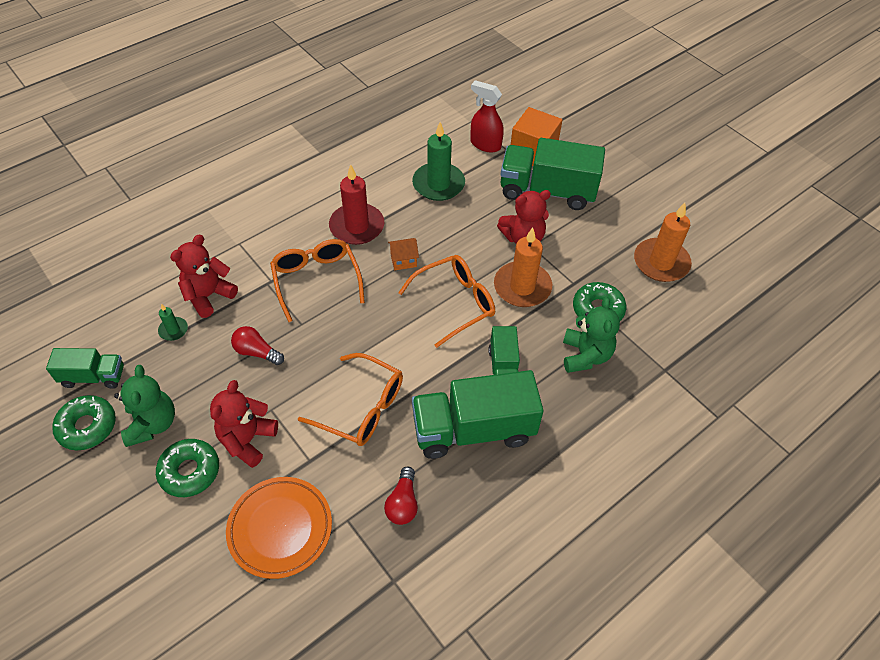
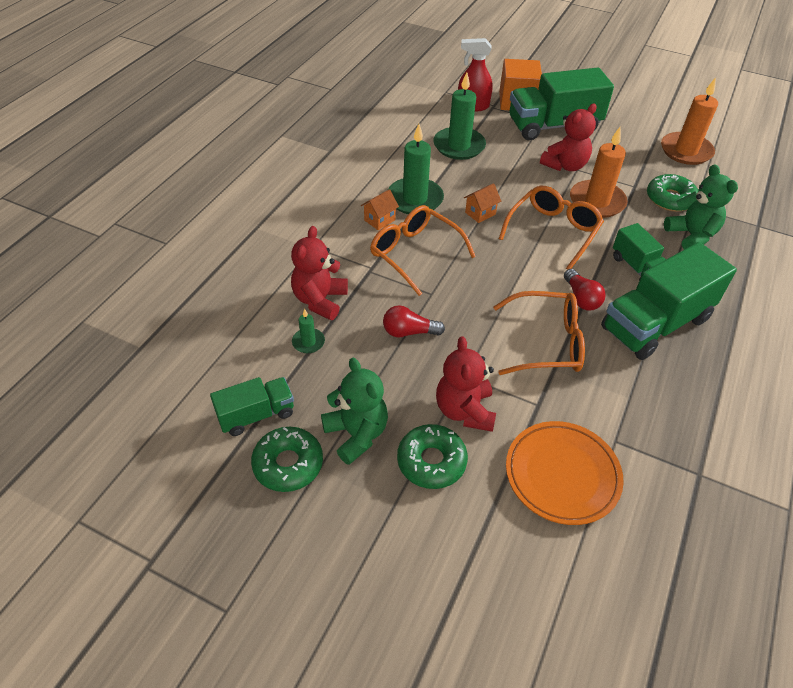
camera: 25 degrees left, 5 degrees down
(311, 237) = (379, 220): none -> orange house
(357, 226) = (415, 199): red candle -> green candle
(403, 503) = (650, 406): red light bulb -> red light bulb (581, 298)

